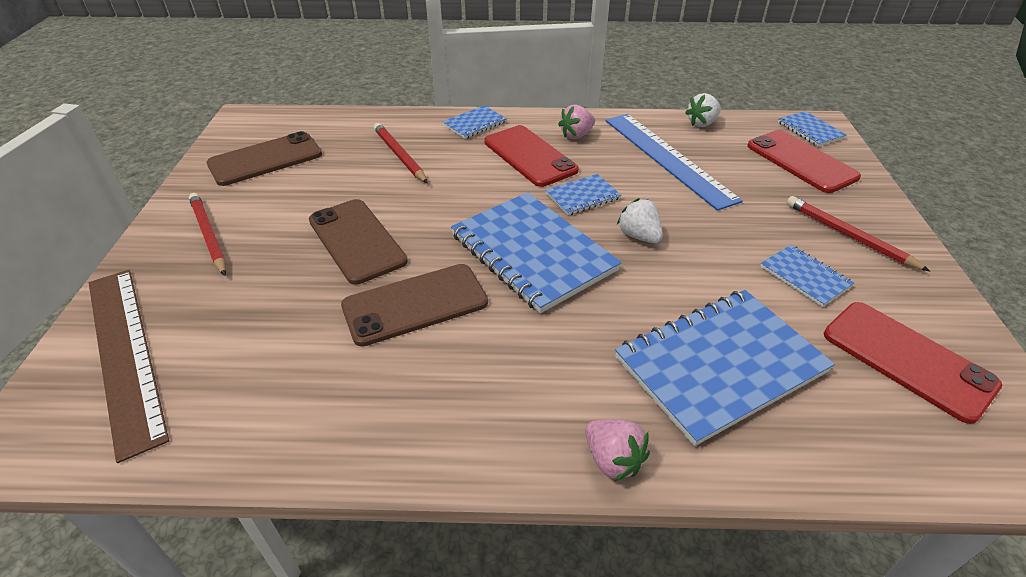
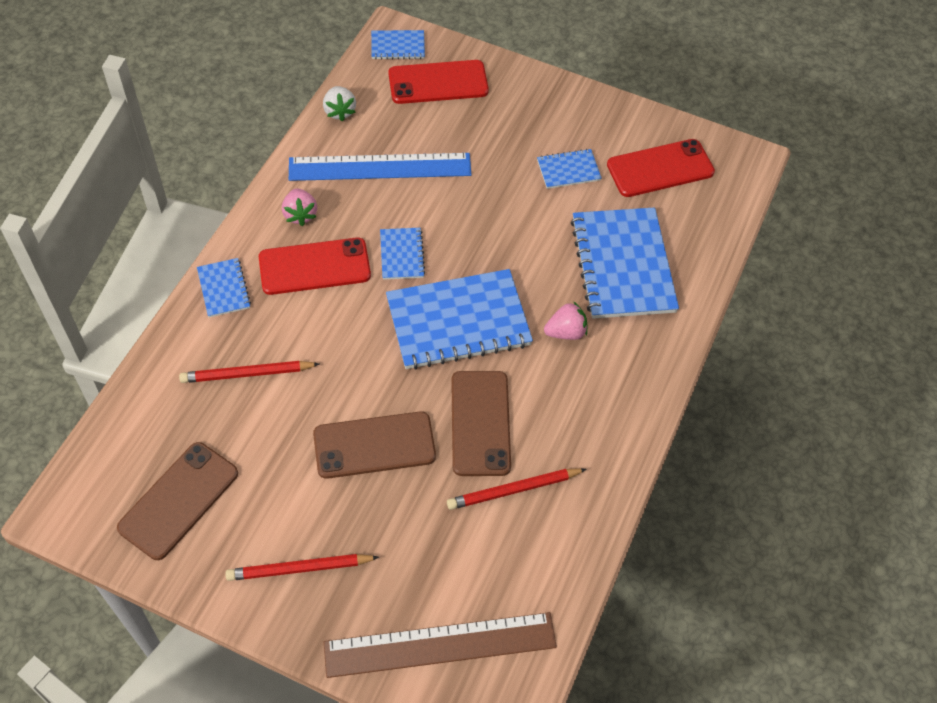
camera: 70 degrees left, 15 degrees up
(265, 159) = (179, 500): brown phone -> brown phone turned 45 degrees clockwise
(613, 460) = (668, 358): pink strawberry -> pink strawberry (565, 332)
(639, 236) = (475, 242): white strawberry -> none
(848, 235) = (540, 117): red pencil -> red pencil (513, 490)

